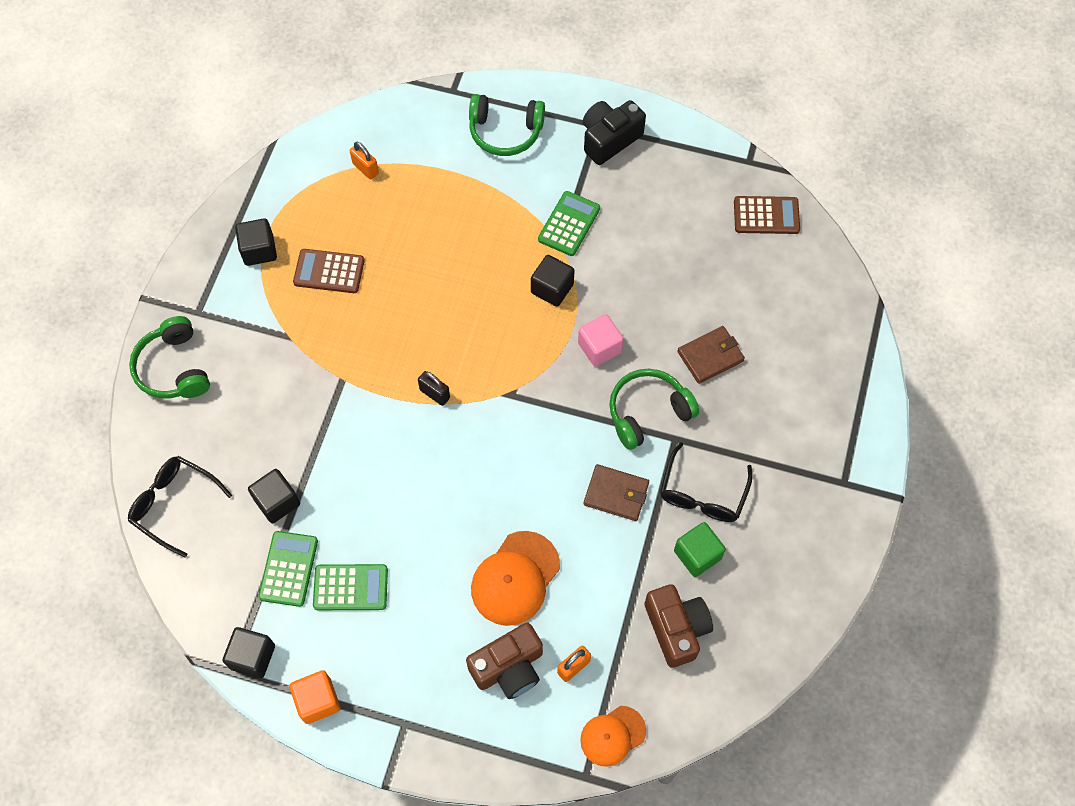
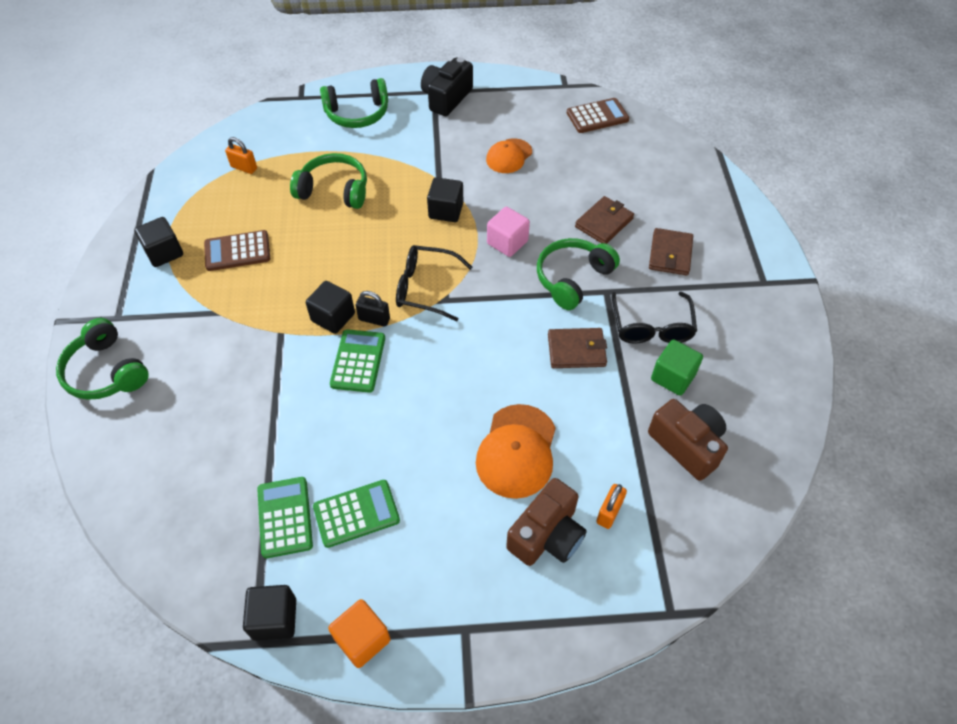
camera: 20 degrees left, 10 degrees down
(174, 504) = (141, 495): black glasses -> black glasses (425, 288)
(277, 502) = (252, 458): black cube -> black cube (333, 317)
(447, 226) = (334, 190): none -> green headphones
(569, 224) = (439, 162): green calculator -> green calculator (358, 361)
(612, 736) = (677, 564): orange cap -> orange cap (509, 156)
(762, 417) = (670, 254): none -> brown wallet

